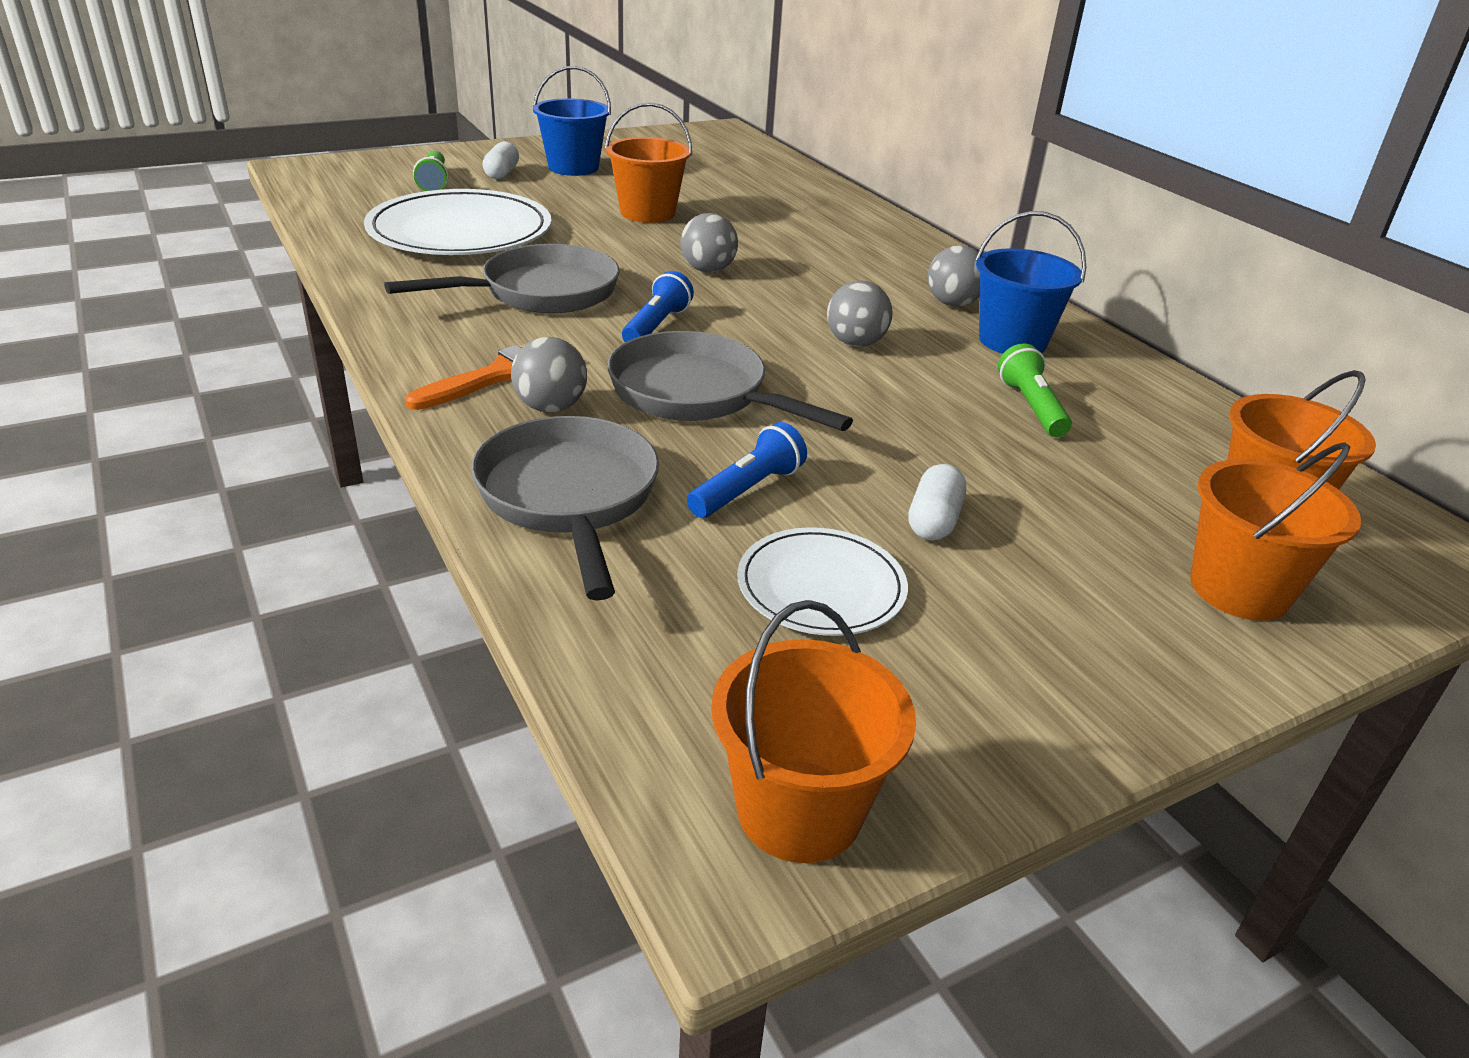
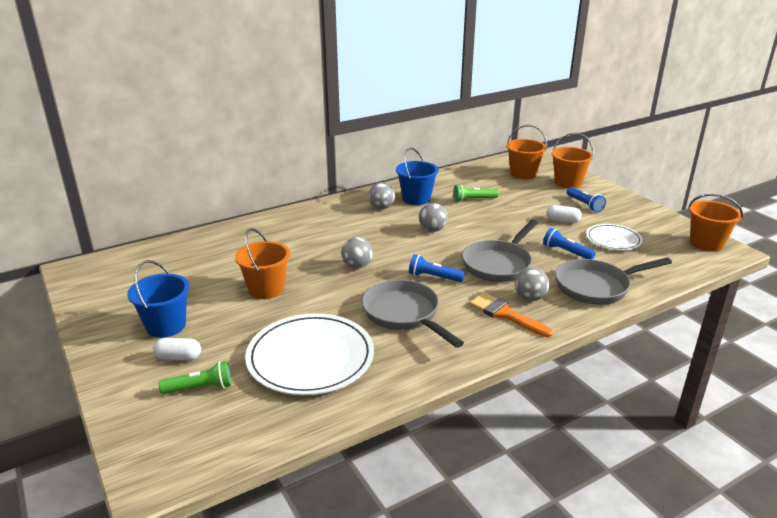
camera: 90 degrees left, 5 degrees down
(1062, 586) = (584, 205): none -> blue flashlight

